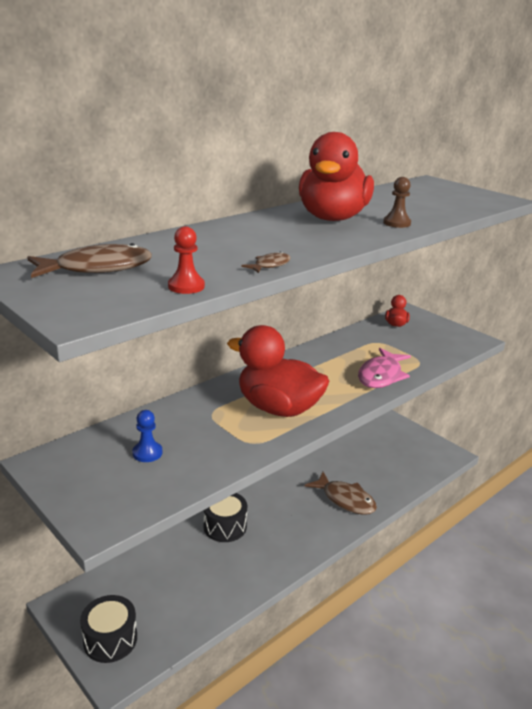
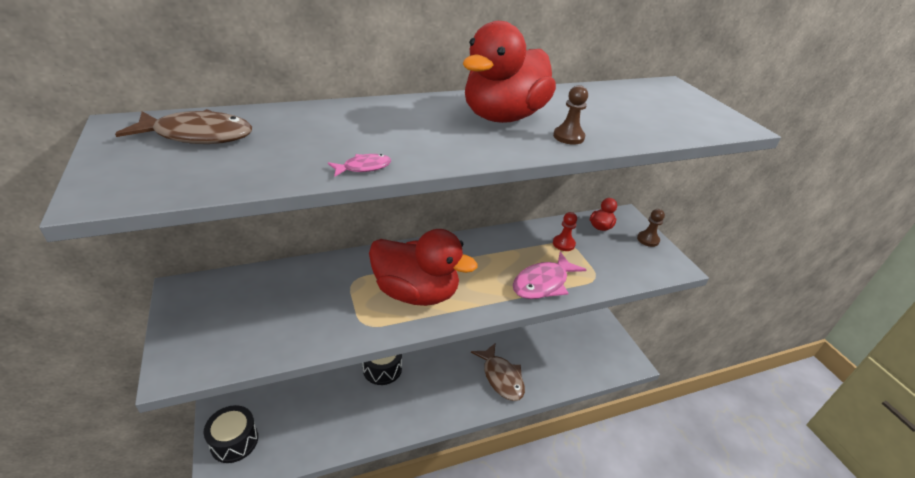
camera: 20 degrees right, 10 degrees up
(147, 453) = (269, 307): blue pawn -> none
(186, 286) = (247, 177): red pawn -> red pawn (563, 244)
(270, 265) = (363, 167): brown fish -> pink fish
(278, 408) = (416, 293): red duck -> red duck turned 150 degrees clockwise
(440, 325) = (648, 239): none -> brown pawn

